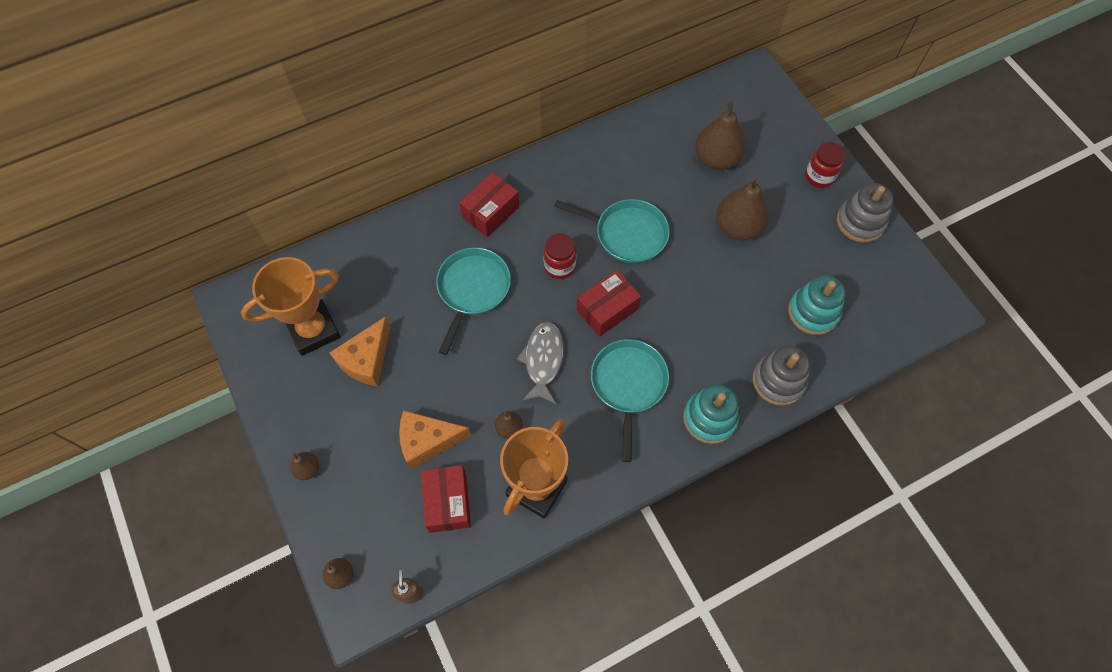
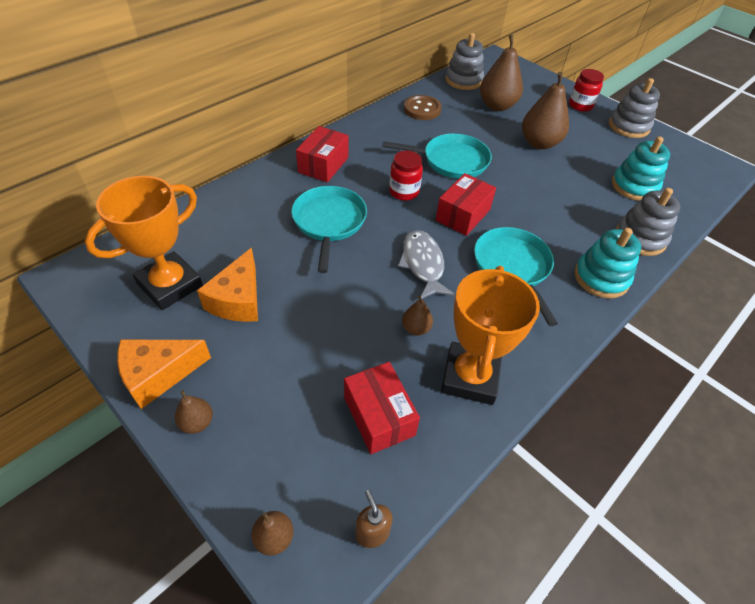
camera: 20 degrees left, 15 degrees down
(427, 441) = (332, 360): orange cheese -> orange cheese (158, 375)
(626, 148) = (422, 109): none -> brown button
(695, 108) = (463, 80): none -> grey stacking toy

